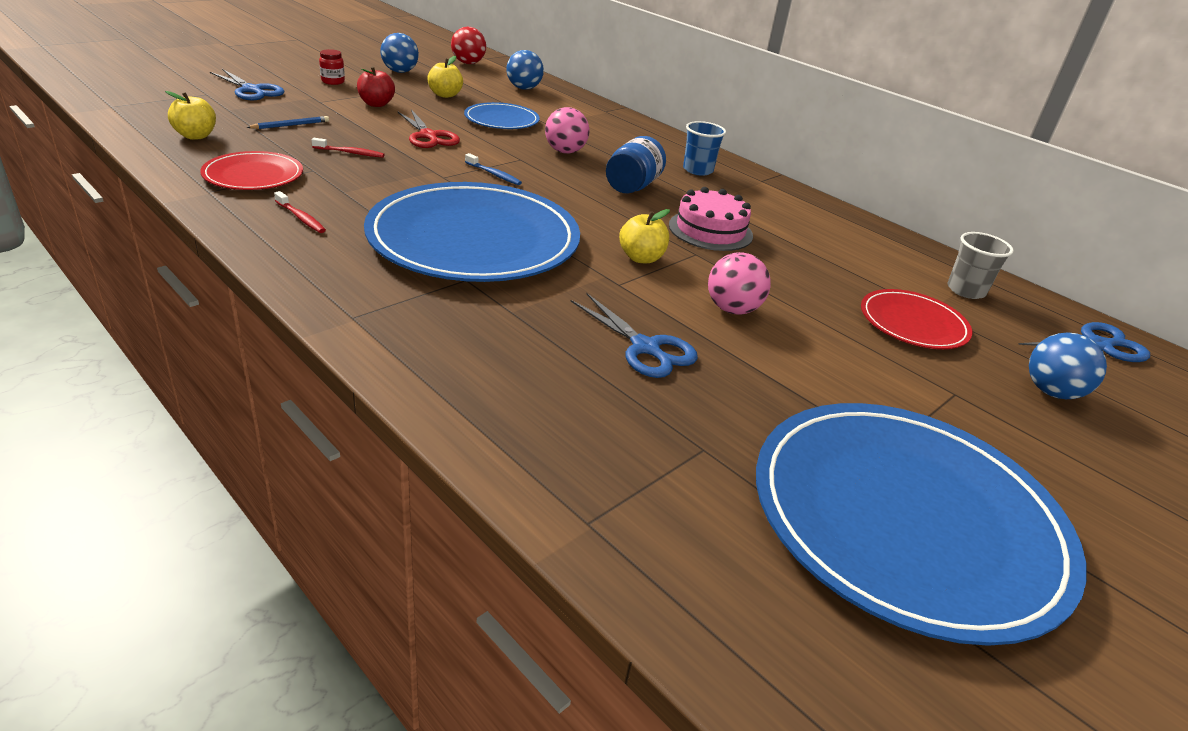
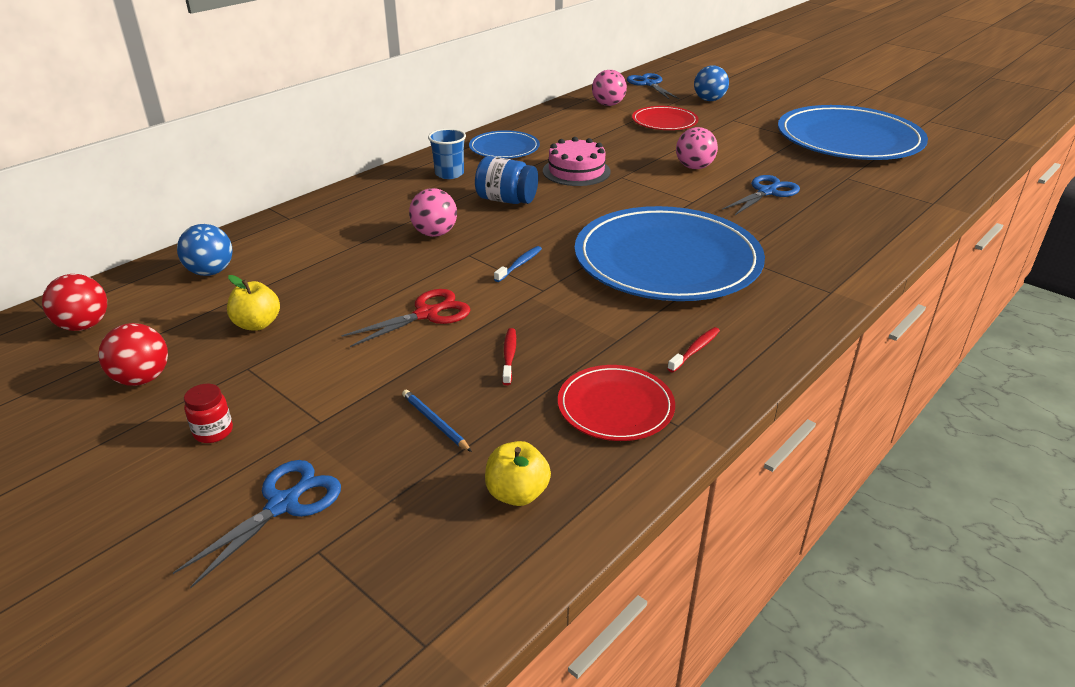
camera: 90 degrees left, 0 degrees up
(376, 104) = (317, 371): red apple -> none
(400, 71) = (142, 379): blue ball -> red ball
(502, 120) = (347, 275): blue plate -> blue plate (504, 148)
(641, 258) = (645, 195): yellow apple -> none
(966, 290) = (608, 104): grey cup -> pink ball

